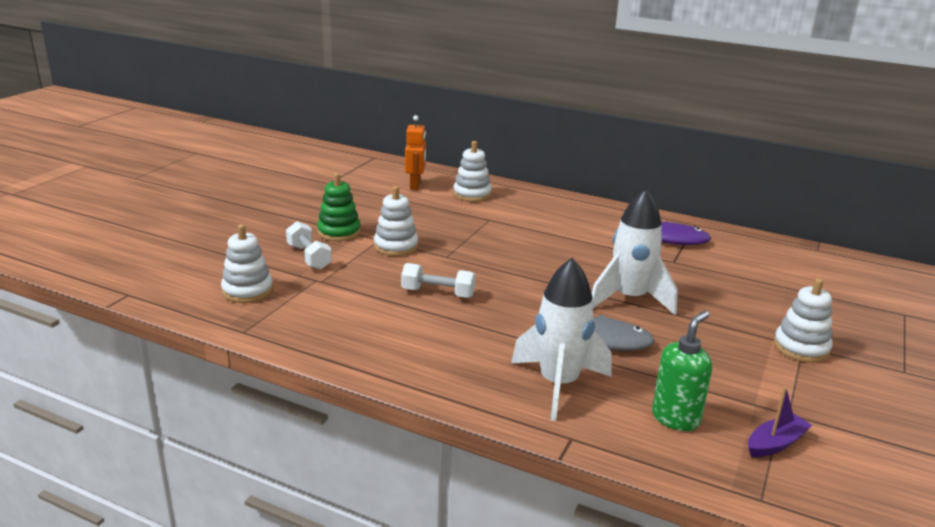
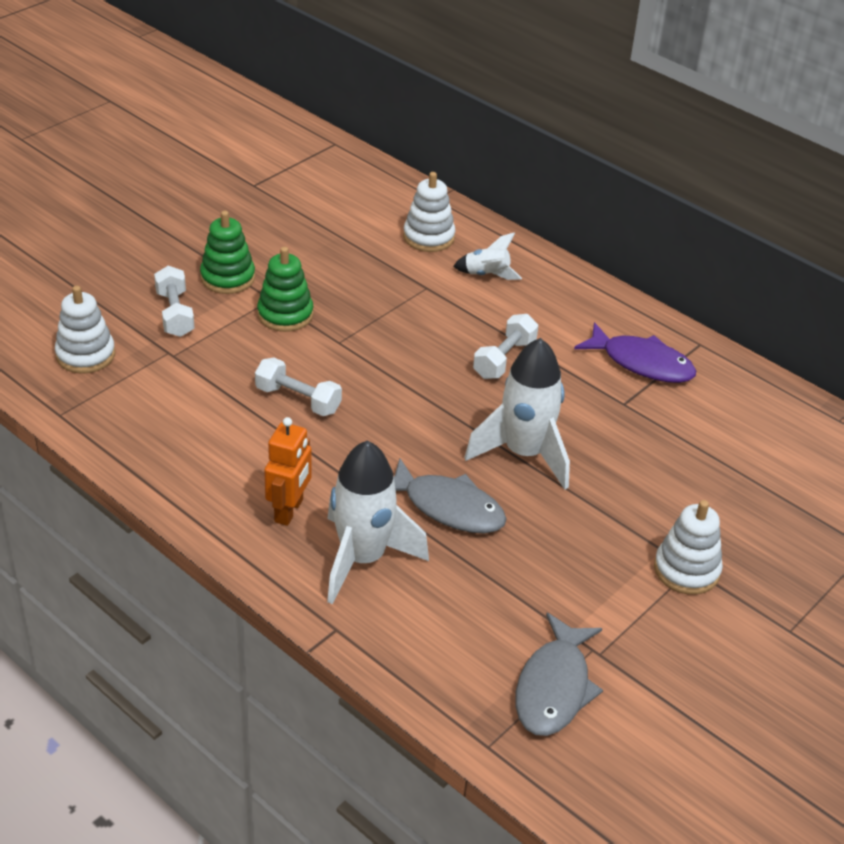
camera: 15 degrees right, 15 degrees up
(396, 246) = (285, 314): white stacking toy -> green stacking toy
(415, 185) = (363, 208): orange robot -> orange robot (289, 511)
(526, 208) = (487, 275): none -> white rocket
(573, 249) = (504, 359): none -> white dumbbell
(675, 418) = (465, 631): green soap dispenser -> none
(775, 443) = (554, 687): purple boat -> grey fish

